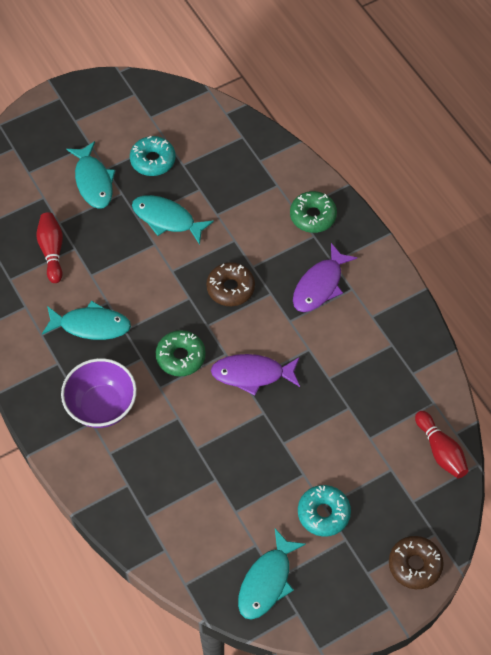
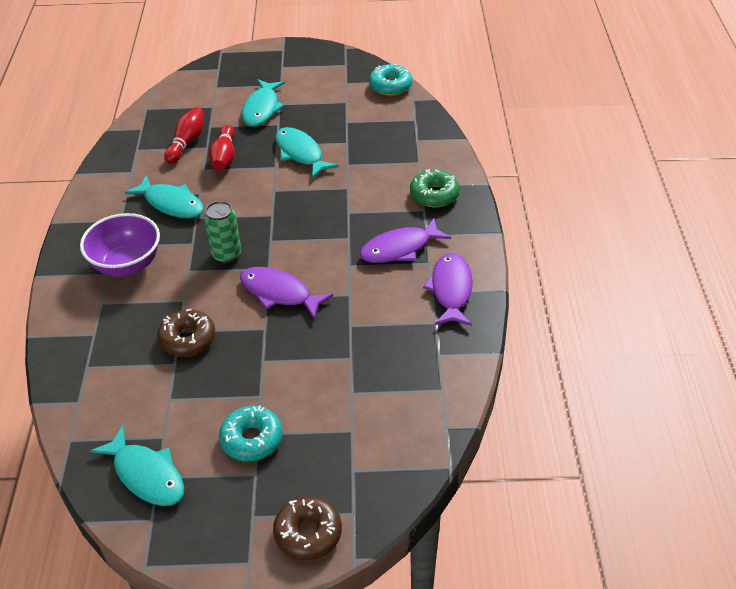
camera: 30 degrees right, 15 degrees down
(153, 160) = (323, 111): turquoise donut -> turquoise donut (390, 86)
(180, 357) = (226, 255): green donut -> green can
(230, 288) = (314, 221): brown donut -> brown donut (187, 339)
(267, 581) = (146, 475): turquoise fish -> turquoise fish turned 105 degrees counterclockwise
(385, 308) = (451, 290): none -> purple fish
(440, 451) = (417, 436): red bowling pin -> red bowling pin (224, 157)

